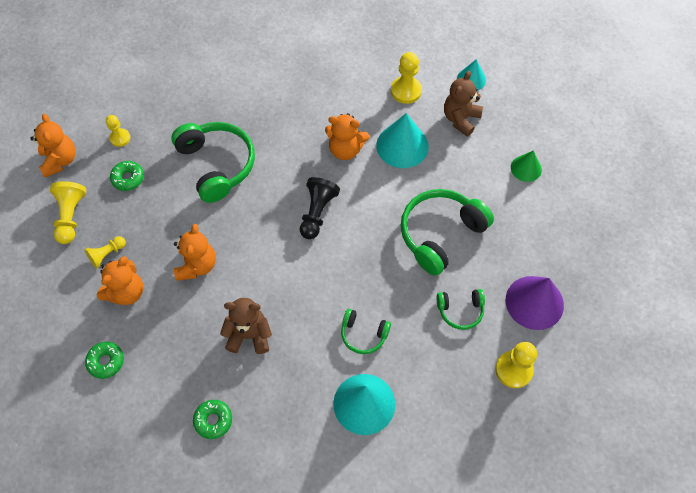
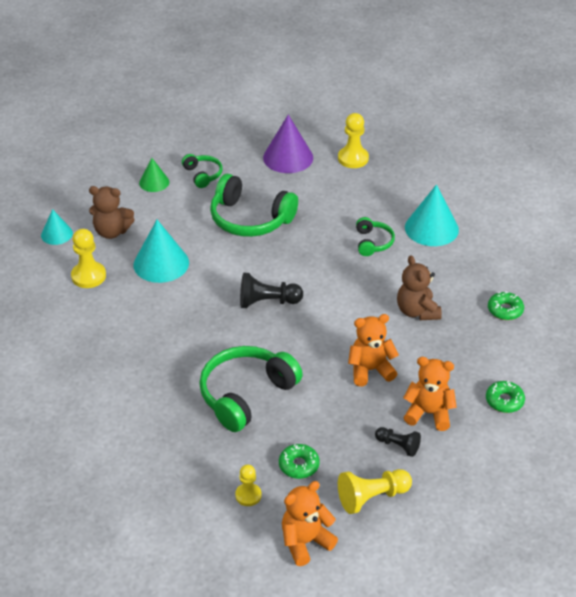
camera: 110 degrees left, 20 degrees down
(107, 254) = (398, 446): yellow pawn -> black pawn
(345, 149) = (183, 301): orange teddy bear -> none
(460, 311) = (318, 194): green headphones -> green headphones (203, 175)

